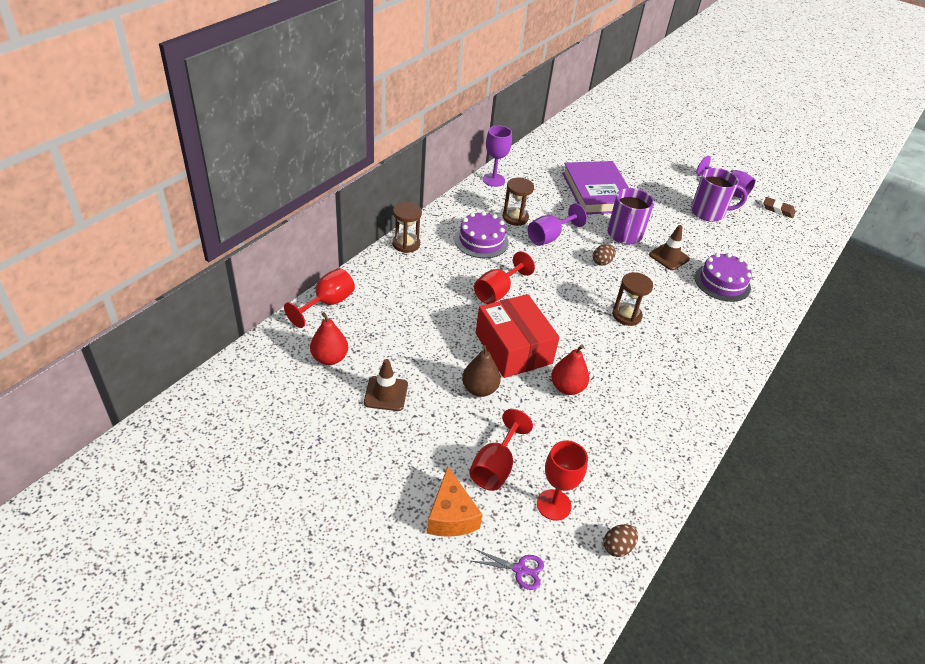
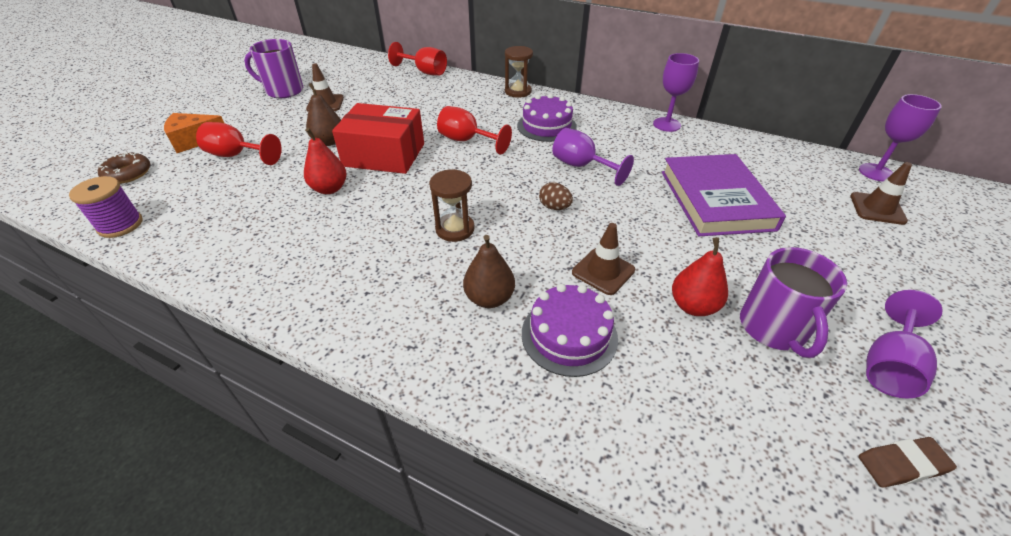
camera: 85 degrees right, 0 degrees up
(329, 358) = (363, 80): red pear -> red pear (693, 306)
(513, 348) = (384, 155): red box -> red box turned 45 degrees clockwise
(515, 218) = (603, 142): brown hourglass -> none
(519, 569) = (128, 173): purple scissors -> brown donut
(553, 505) = (184, 187): red goblet -> none
(572, 124) = (876, 172): none -> purple goblet
(597, 192) = (716, 200): purple book -> purple book turned 75 degrees counterclockwise
(609, 140) = (877, 208): none -> brown traffic cone
(617, 547) = (120, 225): brown egg -> purple spool
(624, 235) = (627, 226): purple mug -> purple mug (283, 91)
(696, 309) = (489, 298): none -> brown pear
(778, 210) = (902, 464): brown eraser -> brown eraser turned 60 degrees clockwise

